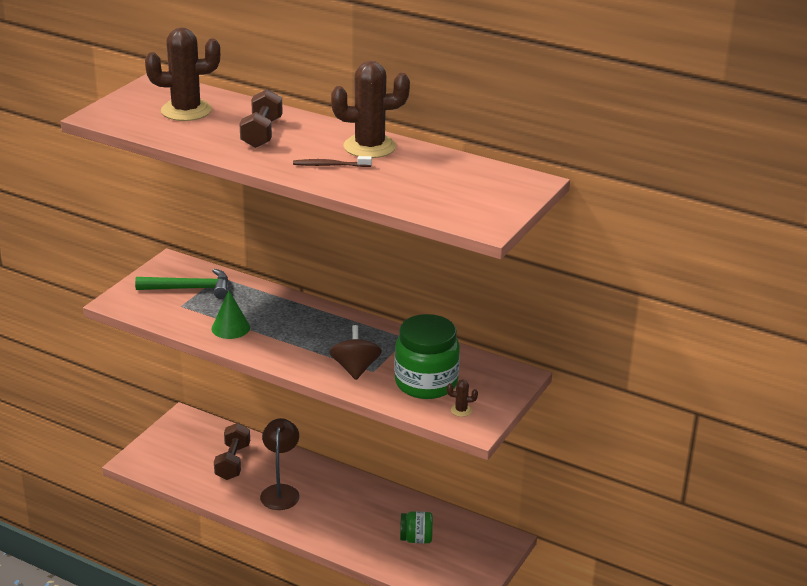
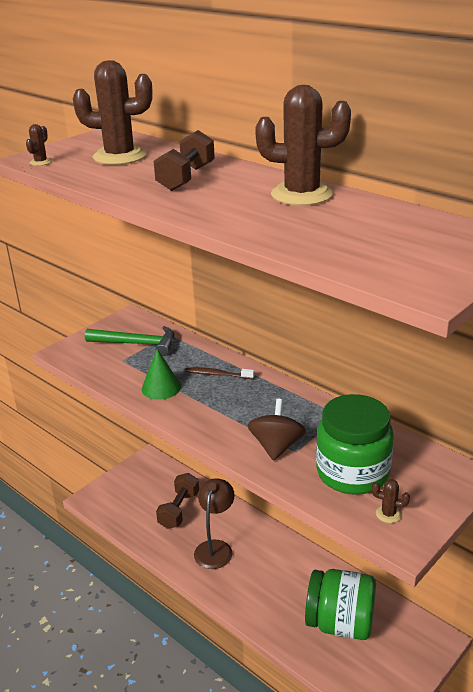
camera: 15 degrees right, 0 degrees up
(112, 120) = (41, 162): none -> brown cactus
(330, 165) = (247, 211): brown toothbrush -> brown toothbrush (217, 374)
(416, 539) = (340, 623): green jar -> green jar, size x1.89

